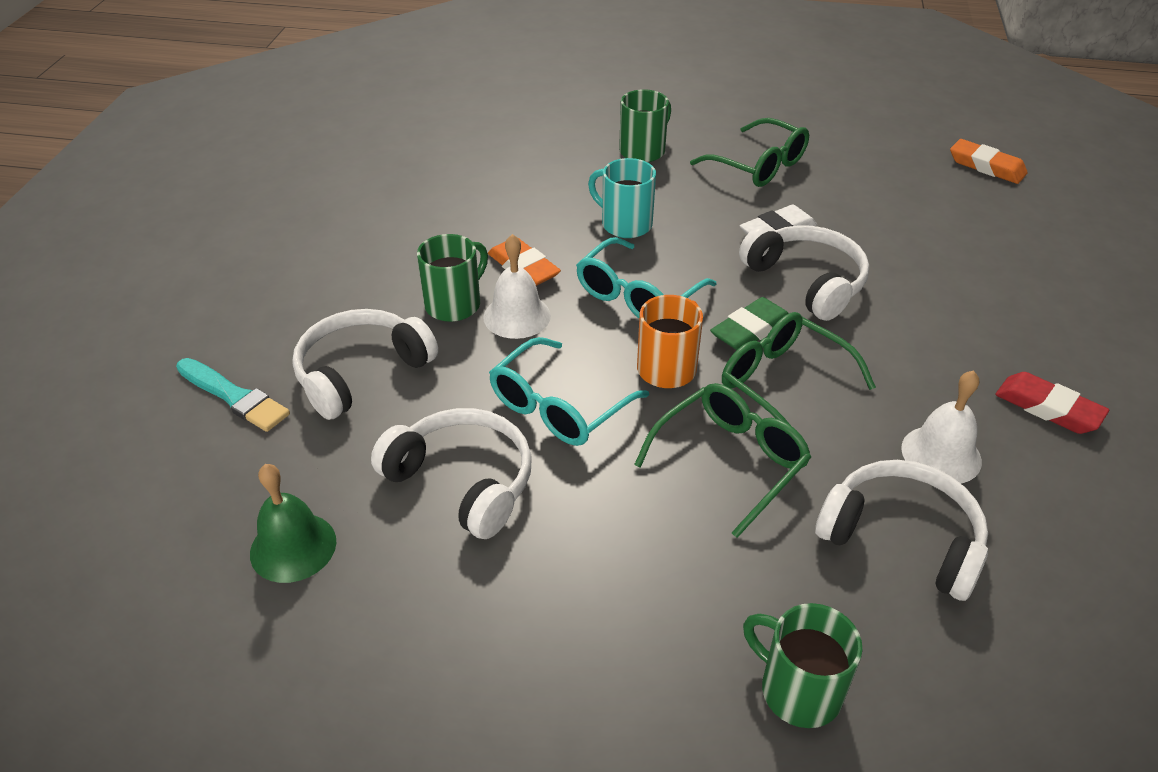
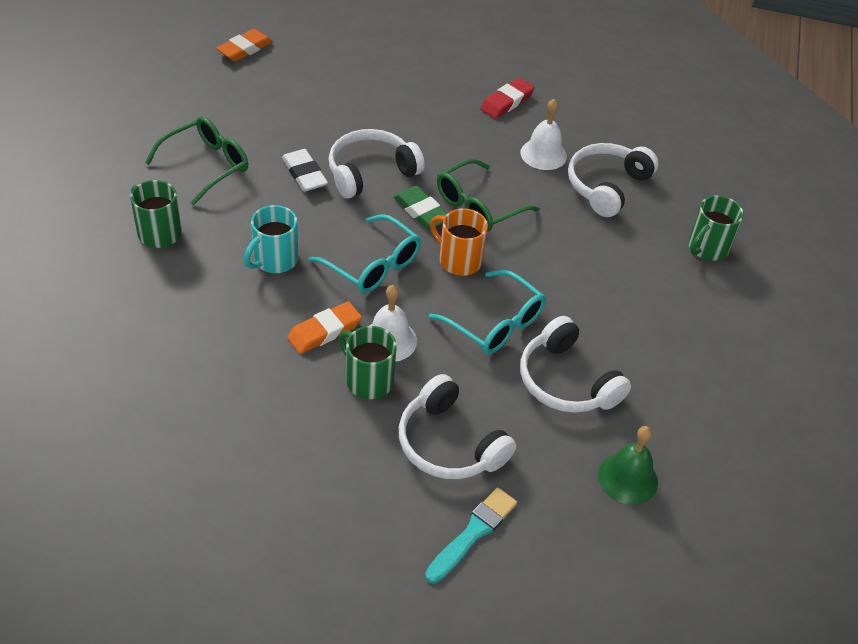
camera: 90 degrees left, 5 degrees up
(463, 481) = (566, 381): white headphones -> white headphones turned 75 degrees counterclockwise
(730, 462) = (549, 245): green glasses -> none

